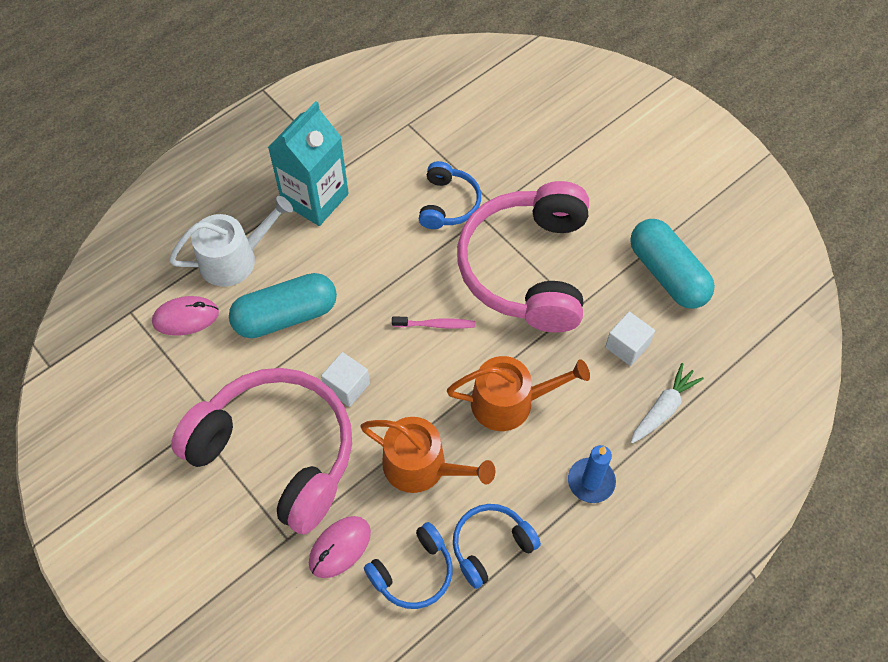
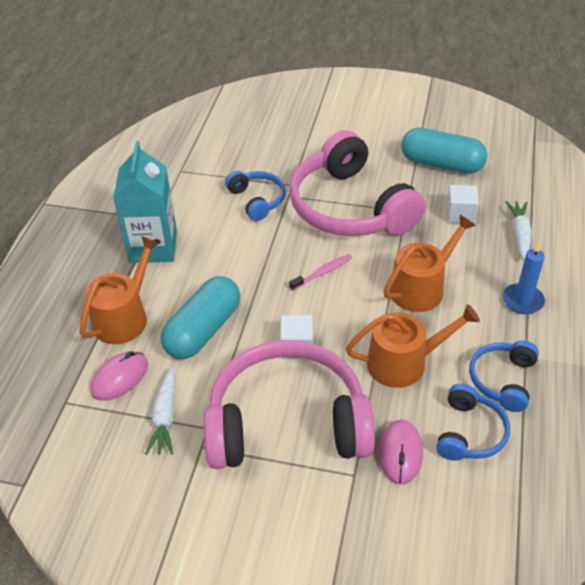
camera: 35 degrees left, 15 degrees down
(190, 379) = (165, 417): none -> white carrot
(235, 258) = (124, 317): white watering can -> orange watering can

